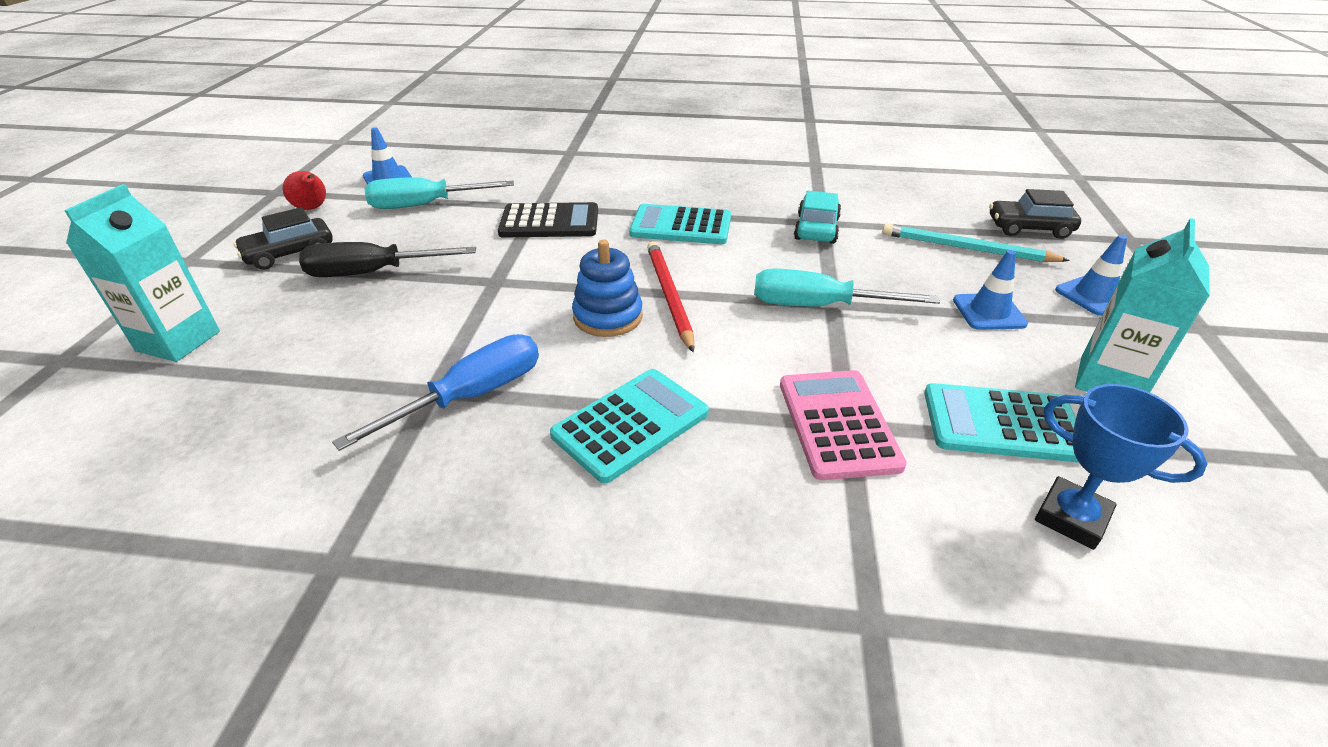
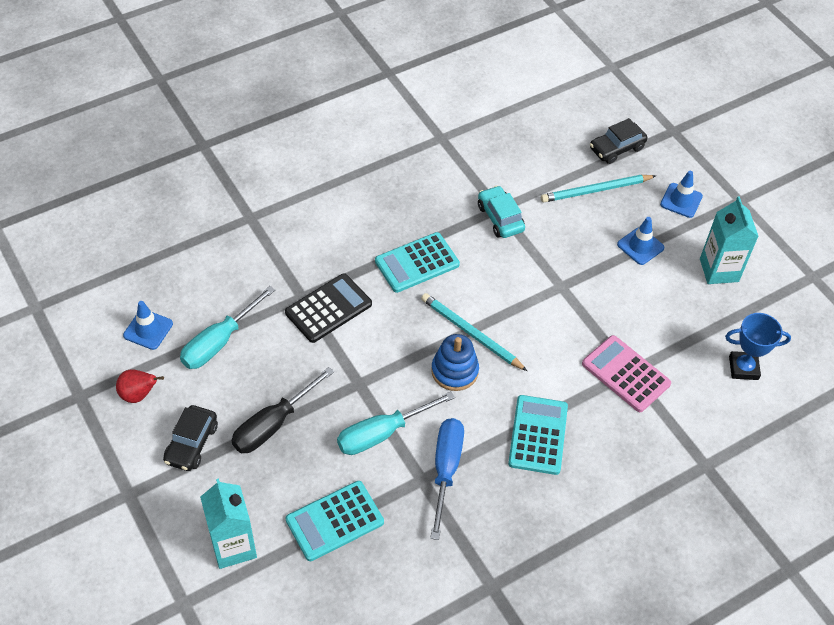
camera: 40 degrees left, 15 degrees up
(669, 296) = (471, 333): red pencil -> turquoise pencil
(818, 306) = (555, 293): turquoise screwdriver -> turquoise screwdriver (382, 433)
(1001, 423) = (691, 329): turquoise calculator -> turquoise calculator (334, 521)

